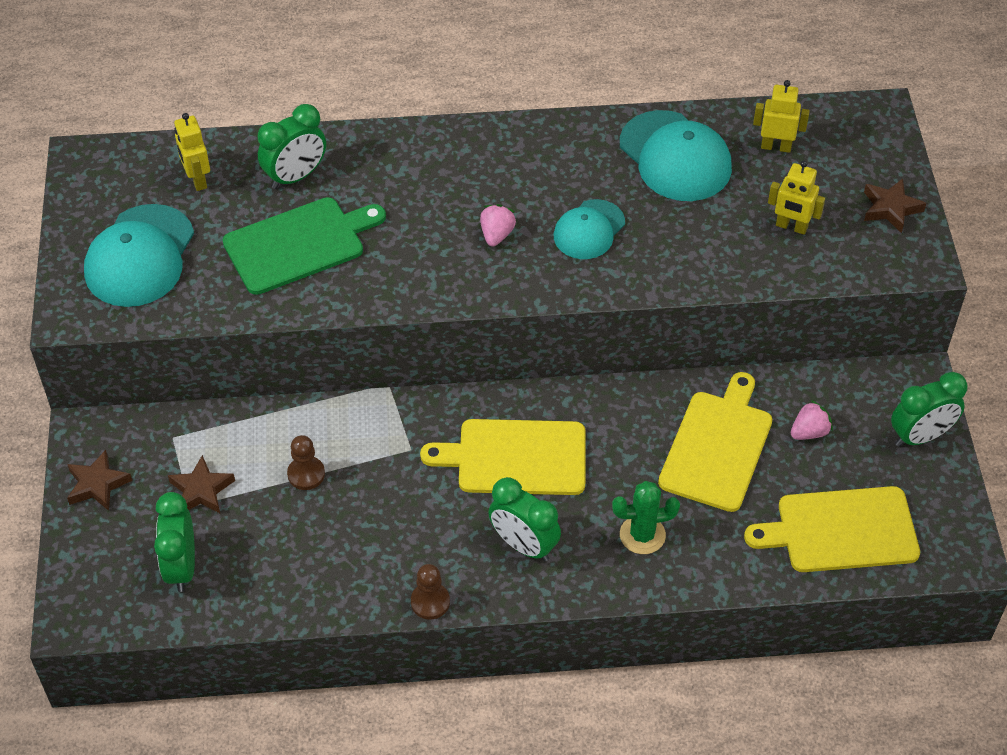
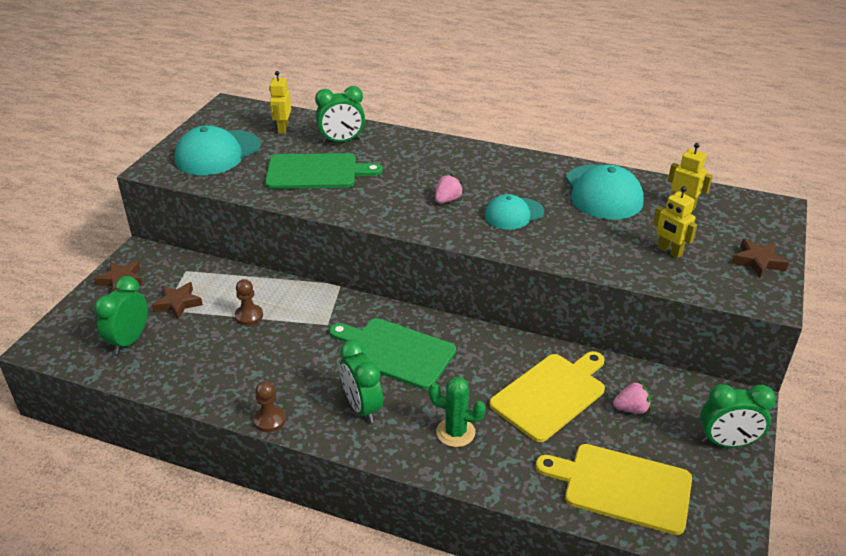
camera: 25 degrees right, 15 degrees down
(515, 457) = (395, 352): yellow cutting board -> green cutting board

